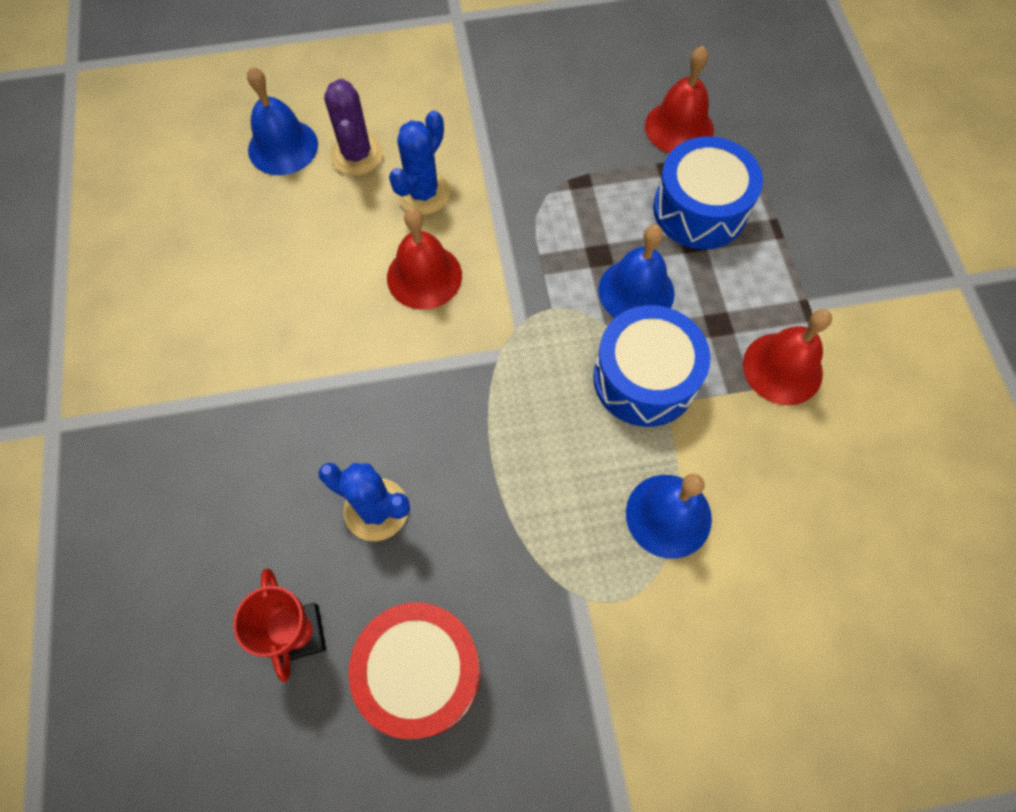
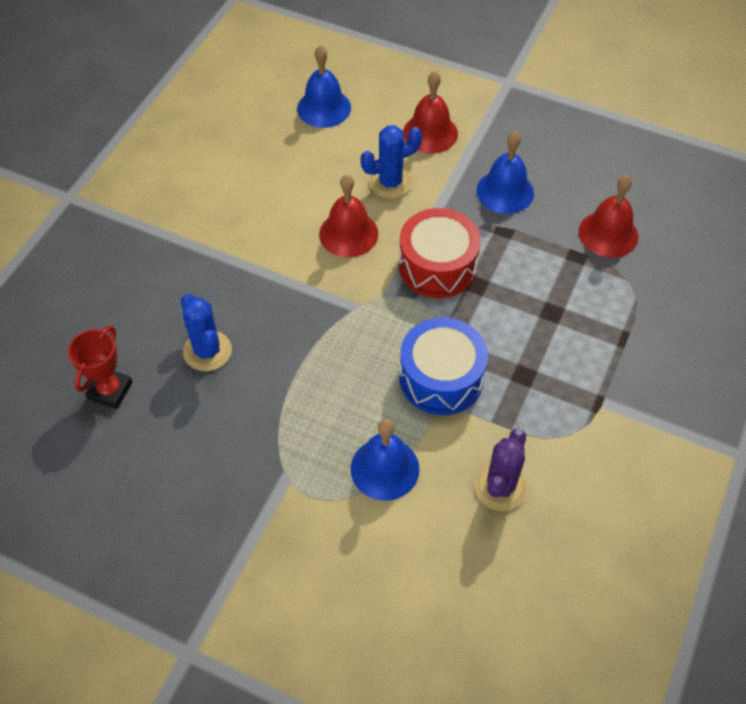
camera: 35 degrees right, 10 degrees down
(357, 155) = (366, 136): purple cactus -> purple cactus (500, 487)
(421, 672) = (159, 456): red drum -> red drum (437, 266)
(636, 291) = (483, 321): blue bell -> blue bell (505, 191)
(699, 209) = (575, 295): blue drum -> none
(782, 368) = (545, 429): red bell -> red bell (430, 133)

